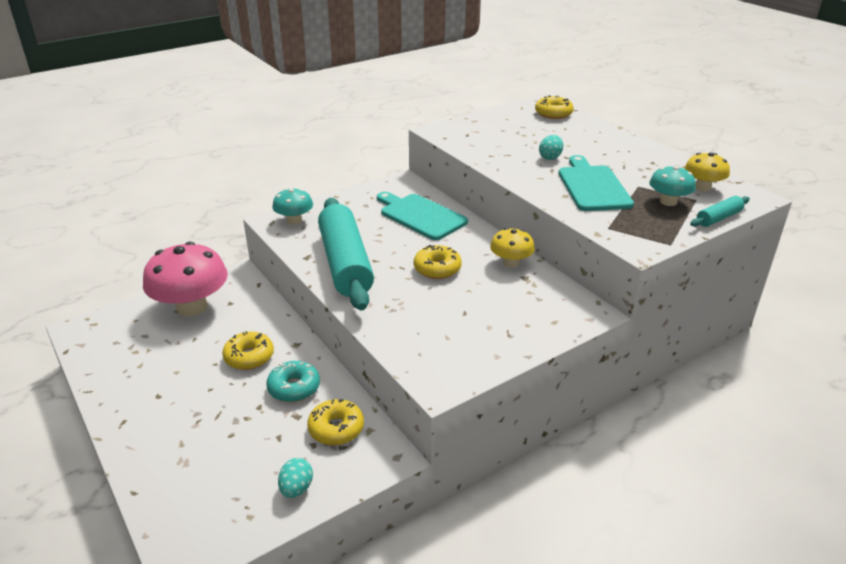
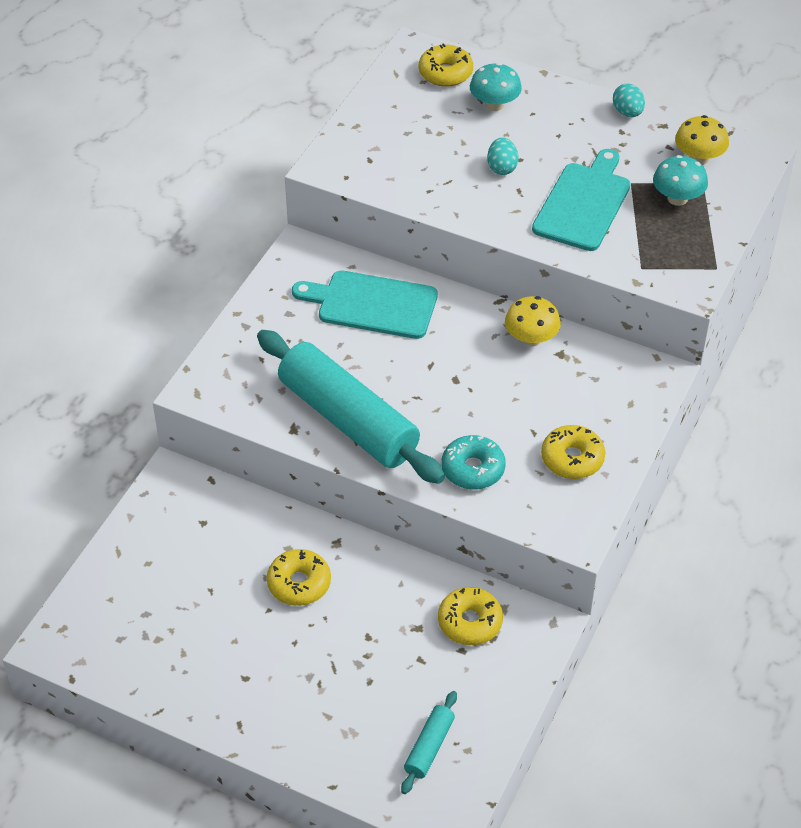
camera: 30 degrees left, 15 degrees up
(192, 307) = (161, 549): pink mushroom -> none
(294, 220) = (223, 377): turquoise mushroom -> turquoise mushroom (494, 104)
(294, 388) = (384, 597): turquoise donut -> turquoise donut (473, 469)
(296, 489) = (487, 702): turquoise egg -> turquoise egg (627, 112)
(437, 269) = (458, 382): yellow donut -> yellow donut (572, 459)
(592, 186) = (583, 204): turquoise cutting board -> turquoise cutting board turned 60 degrees clockwise
(718, 218) = (741, 206): turquoise rolling pin -> turquoise rolling pin (429, 747)

